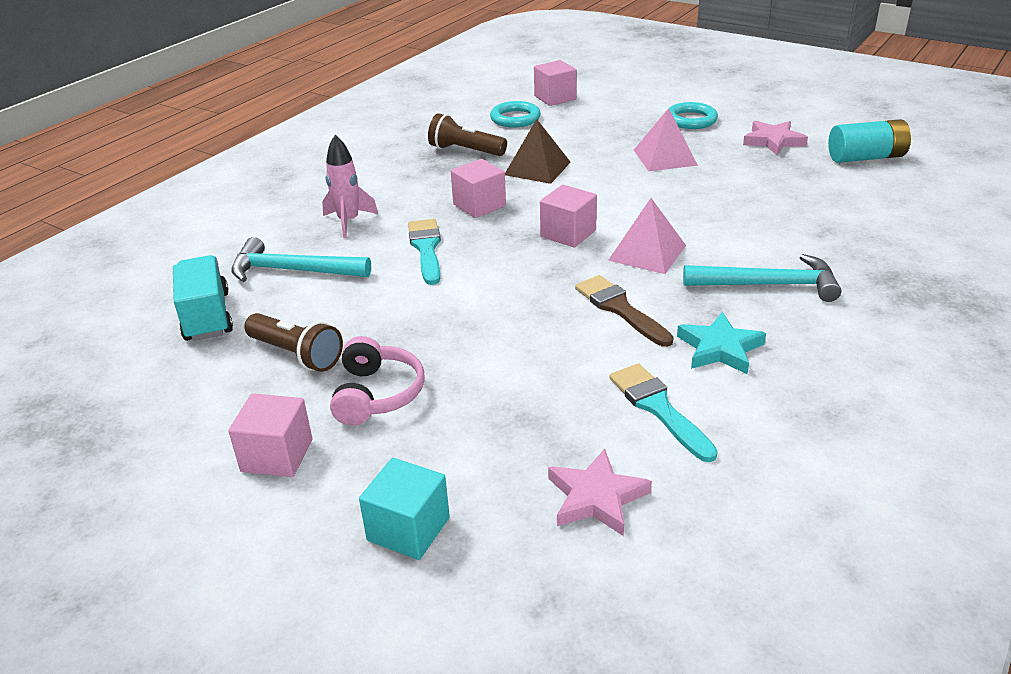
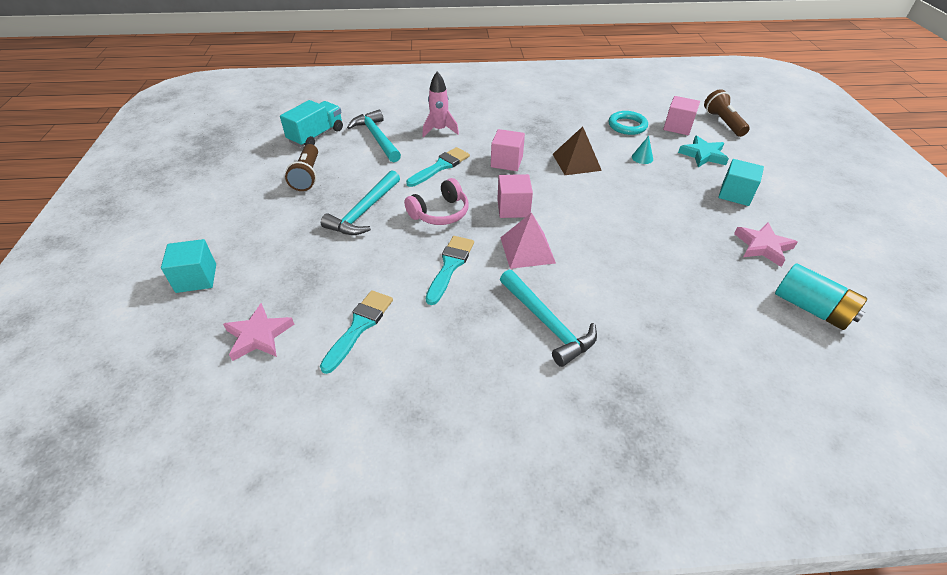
camera: 50 degrees right, 10 degrees up
(277, 455) = (226, 211): pink cube -> none
(377, 394) = (294, 216): pink headphones -> pink headphones (440, 213)
(442, 334) = (364, 211): none -> turquoise hammer
(465, 151) = (562, 128): brown flashlight -> brown flashlight (723, 122)
(579, 134) = (642, 158): none -> turquoise cone
(620, 309) = (450, 266): brown brush -> turquoise brush
(665, 157) = (662, 205): pink pyramid -> none
(691, 120) = (735, 194): turquoise ring -> turquoise cube
(719, 348) = (446, 329): turquoise star -> turquoise star (703, 155)

